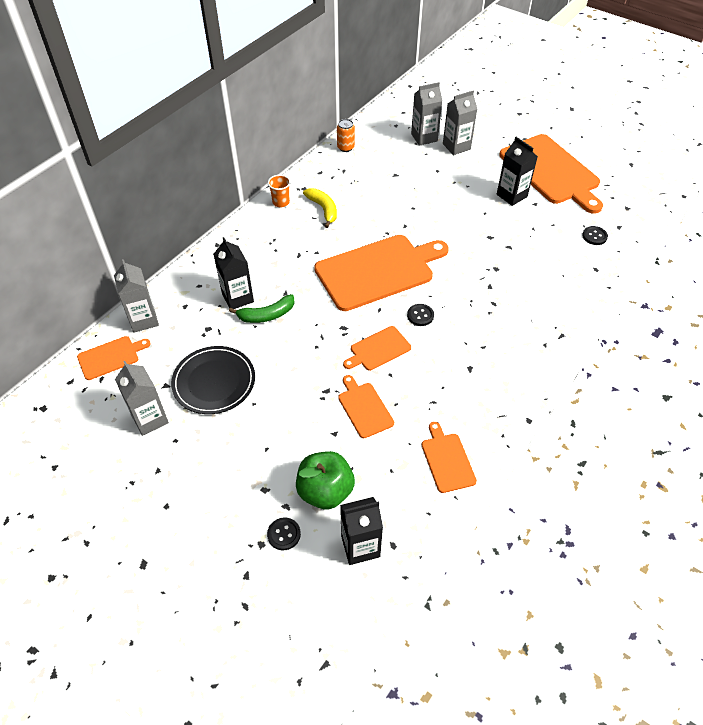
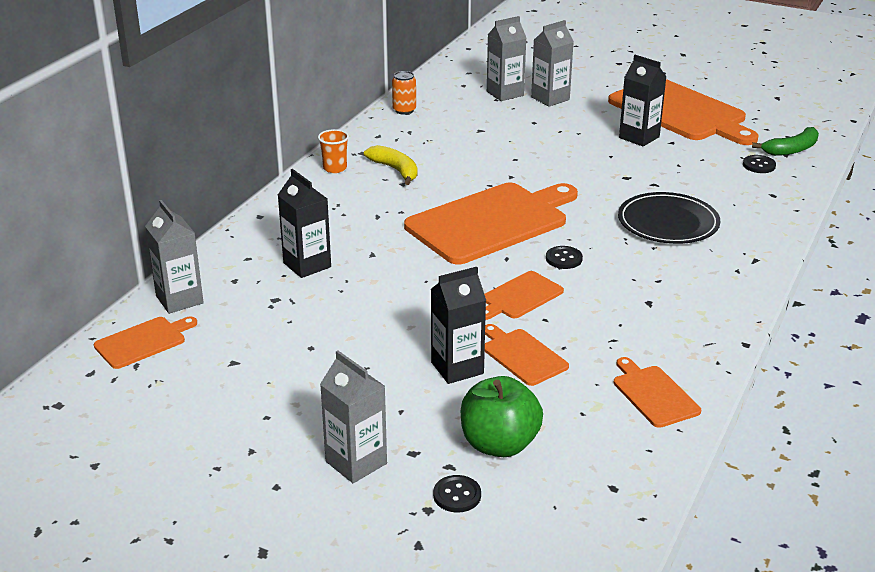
camera: 10 degrees left, 20 degrees down
(150, 419) = (222, 399): grey carton -> grey carton (356, 462)
(214, 382) = (302, 352): black plate -> black plate (668, 223)
(266, 315) = (354, 278): green banana -> green banana (791, 150)
(360, 546) = (569, 494): black carton -> black carton (457, 368)

